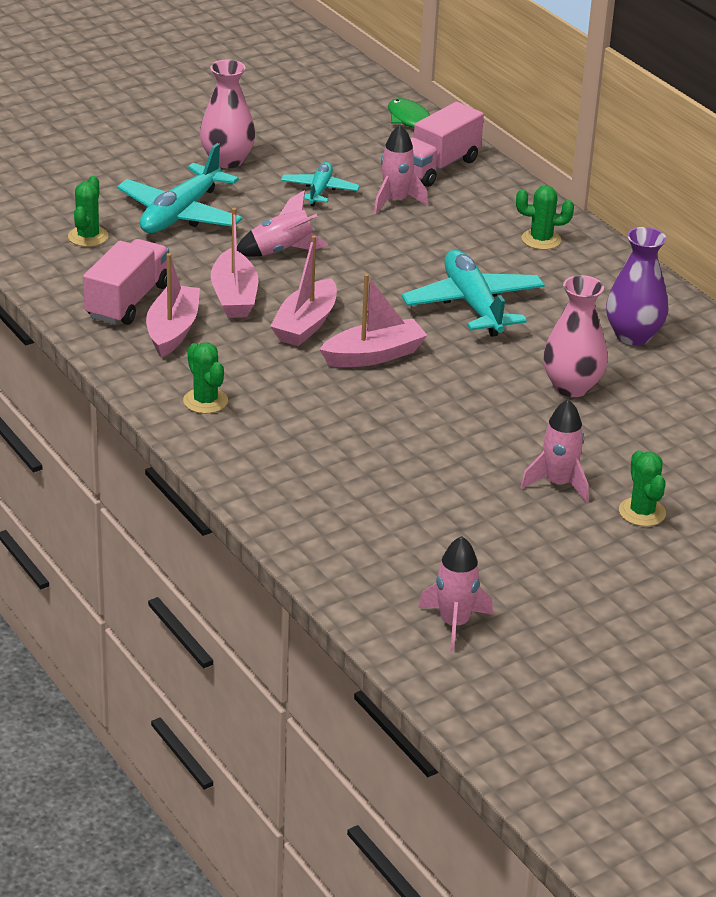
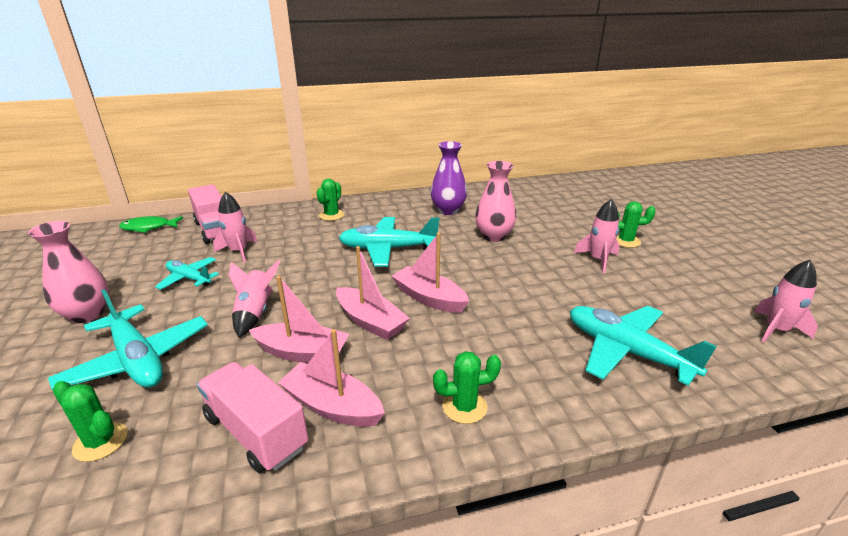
camera: 70 degrees left, 5 degrees down
(343, 500) = (626, 352): none -> turquoise plane
(374, 355) = (429, 298): pink boat -> pink boat turned 45 degrees counterclockwise

